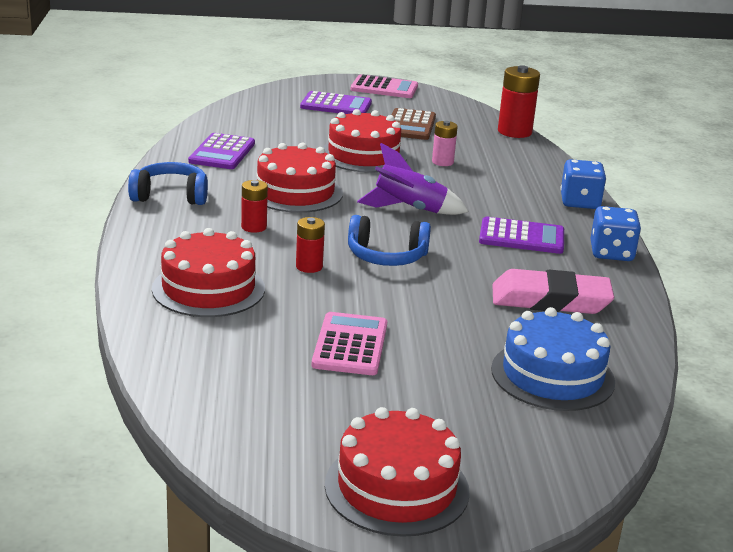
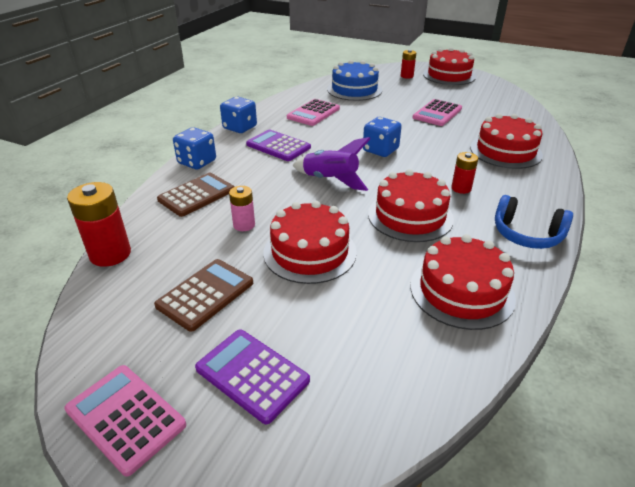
camera: 150 degrees left, 10 degrees up
(222, 152) = (461, 291): purple calculator -> red cake
(309, 266) = (435, 153): red battery -> red battery (407, 76)
(386, 256) = (380, 150): blue headphones -> blue dice
(522, 175) = (196, 195): none -> brown calculator
(550, 300) = (313, 113): pink eraser -> pink calculator

